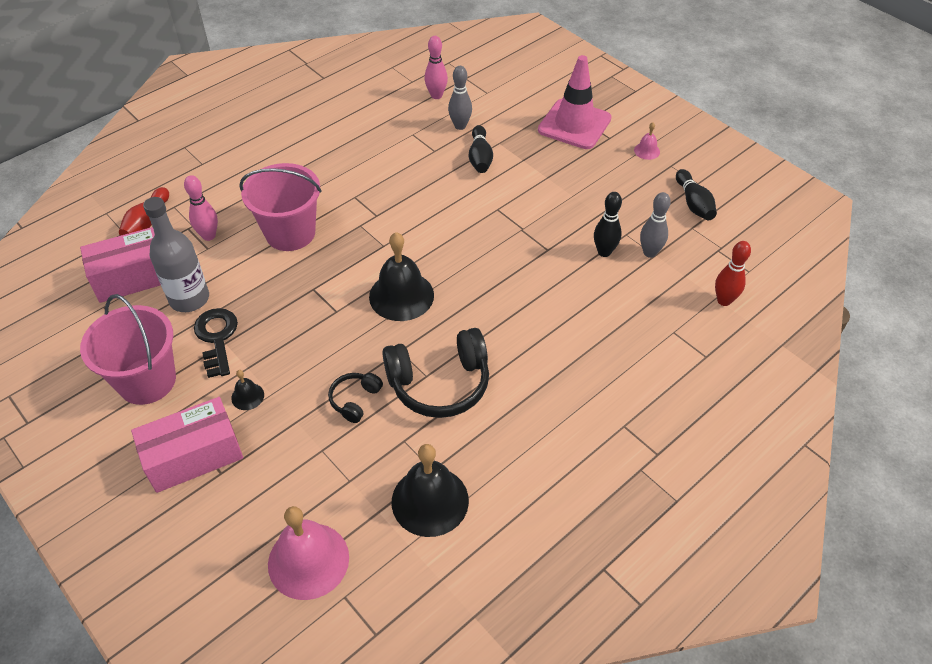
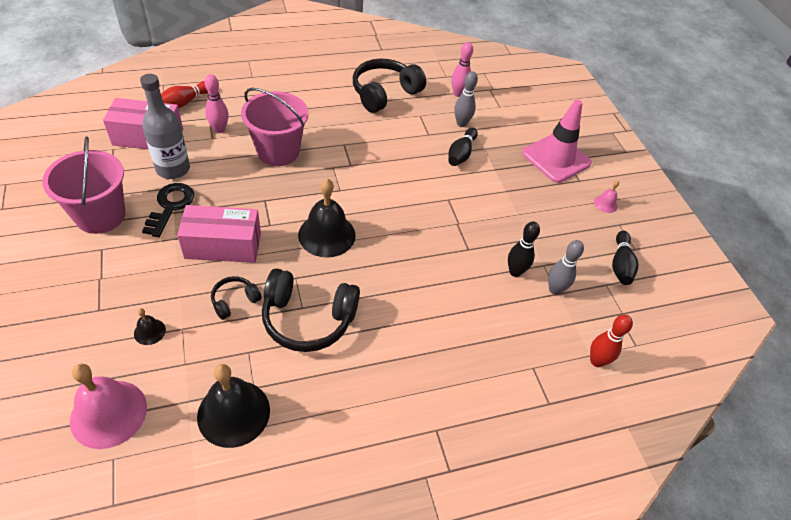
camera: 20 degrees right, 0 degrees up
(194, 456) = (90, 287): pink box -> pink box (223, 245)
(247, 396) = (160, 260): black bell -> black bell (149, 331)
(360, 125) = (384, 93): none -> black headphones

